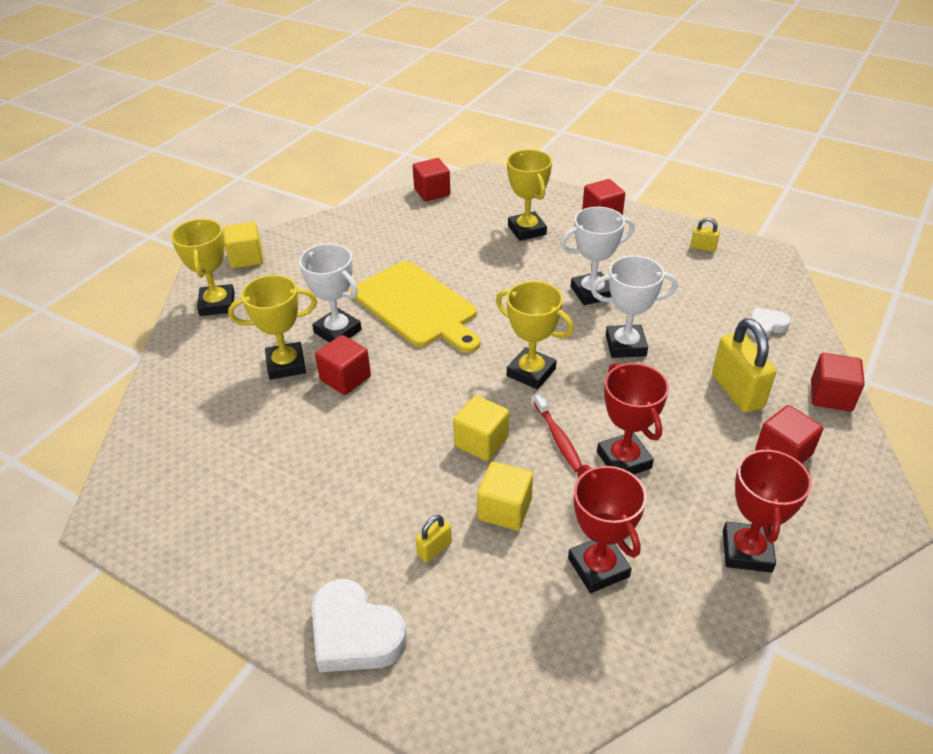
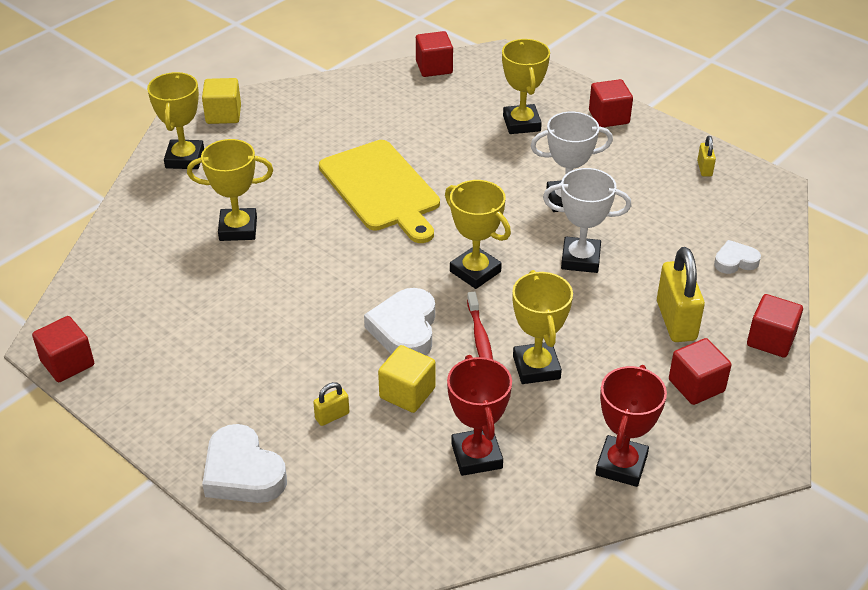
camera: 10 degrees right, 0 degrees up
(337, 331) = (296, 203): white trophy -> none
(345, 378) = (292, 250): red cube -> red cube (67, 363)
(481, 442) = (405, 329): yellow cube -> white heart
(624, 460) = (536, 367): red trophy -> yellow trophy
(703, 248) = (704, 168): yellow padlock -> yellow padlock turned 60 degrees clockwise

